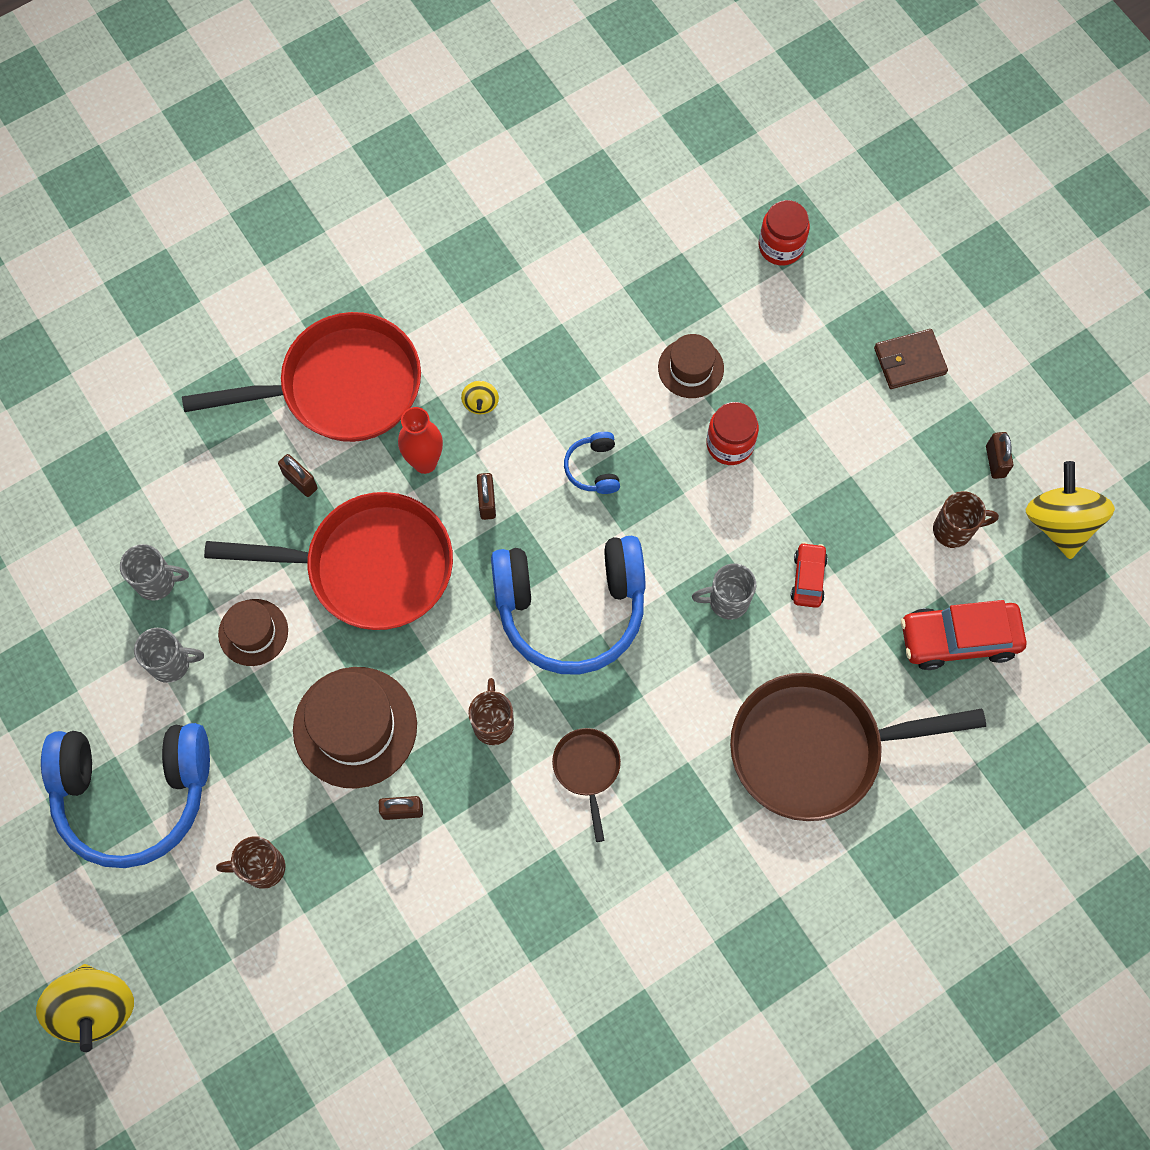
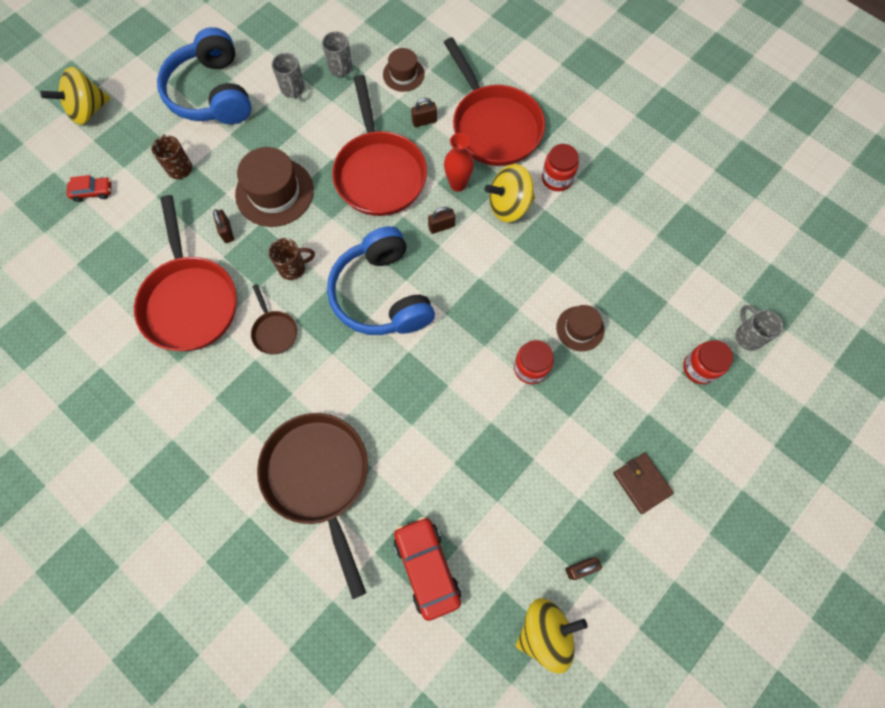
camera: 75 degrees right, 0 degrees up
(253, 632) = (321, 124): brown hat -> brown hat (403, 74)
(300, 481) = (424, 121): brown padlock -> brown padlock turned 45 degrees clockwise
(457, 328) = (557, 178): none -> red jar
(480, 403) = (509, 205): yellow spinning top -> yellow spinning top, size x2.20
(504, 884) = (190, 301): none -> red pan
(587, 769) = (274, 331): brown pan -> brown pan turned 90 degrees clockwise
(593, 468) = (485, 284): blue headphones -> none
(726, 601) = (413, 393): grey mug -> grey mug (747, 336)
(808, 578) = (445, 445): red car -> red car (93, 192)
(954, 530) = (513, 546): brown mug -> none

